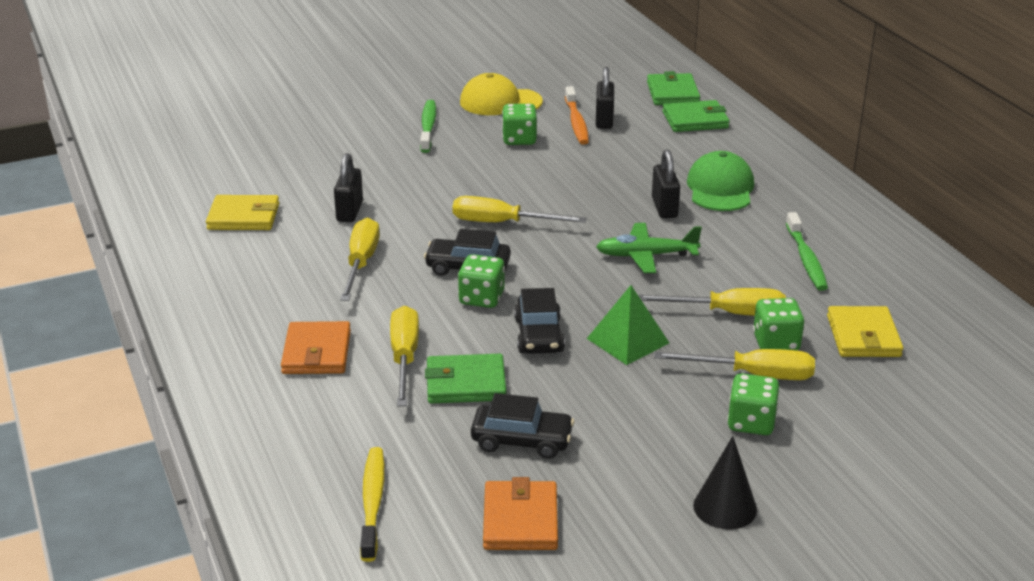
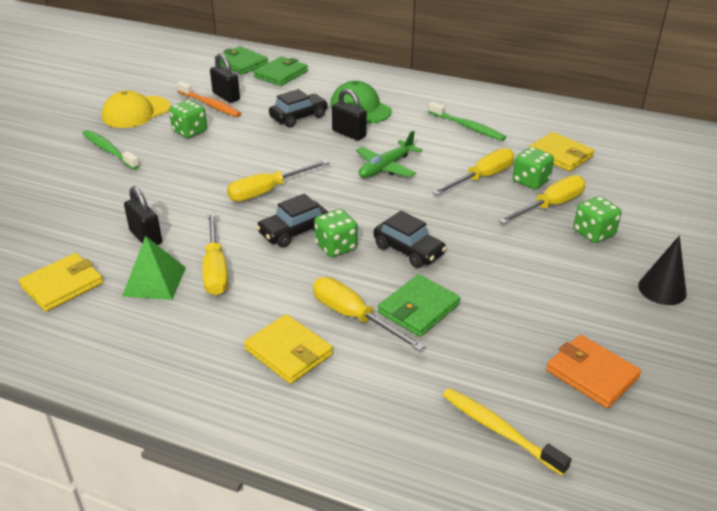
camera: 45 degrees left, 5 degrees up
(317, 352) = (288, 352): orange wallet -> yellow wallet
(361, 263) = (215, 269): yellow screwdriver -> yellow screwdriver turned 150 degrees counterclockwise
(522, 441) = (509, 323): black car -> black car (299, 117)
(628, 340) = (460, 224): green pyramid -> green pyramid (154, 281)

